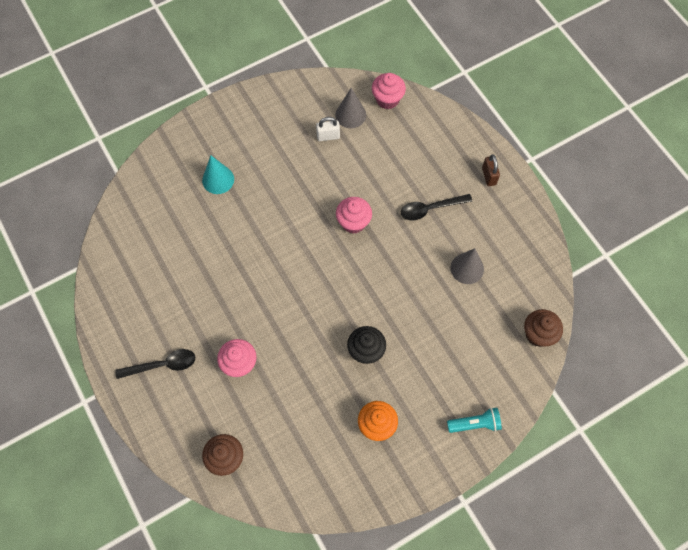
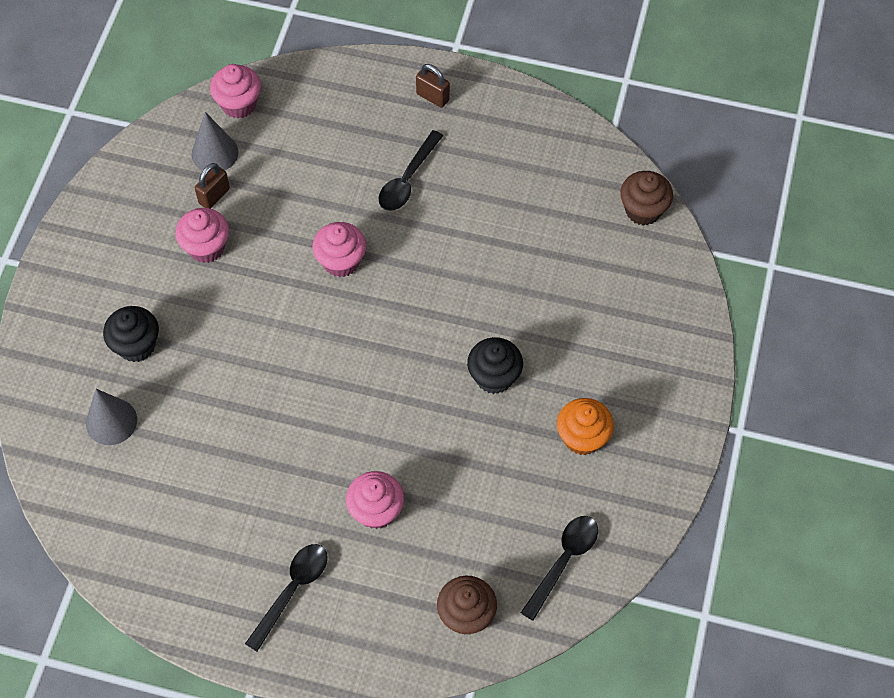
camera: 45 degrees left, 5 degrees down
(218, 179) = (136, 345): turquoise cone -> black cupcake
(298, 159) = (206, 247): none -> pink cupcake
(299, 479) = (563, 561): none -> black spoon
(328, 136) = (214, 196): white padlock -> brown padlock
(467, 268) = (508, 207): grey cone -> grey cone (111, 421)
(475, 424) = (673, 348): turquoise flashlight -> none

